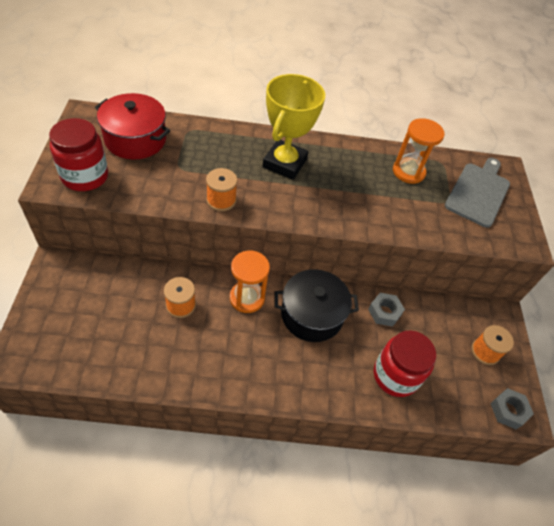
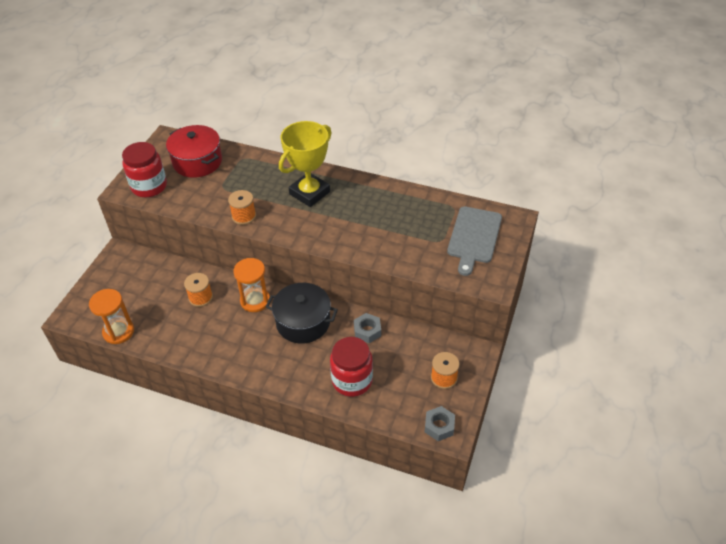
camera: 25 degrees right, 5 degrees down
(408, 172) = (417, 212): orange hourglass -> orange hourglass (118, 332)
(478, 192) = (474, 237): grey cutting board -> grey cutting board turned 150 degrees clockwise

